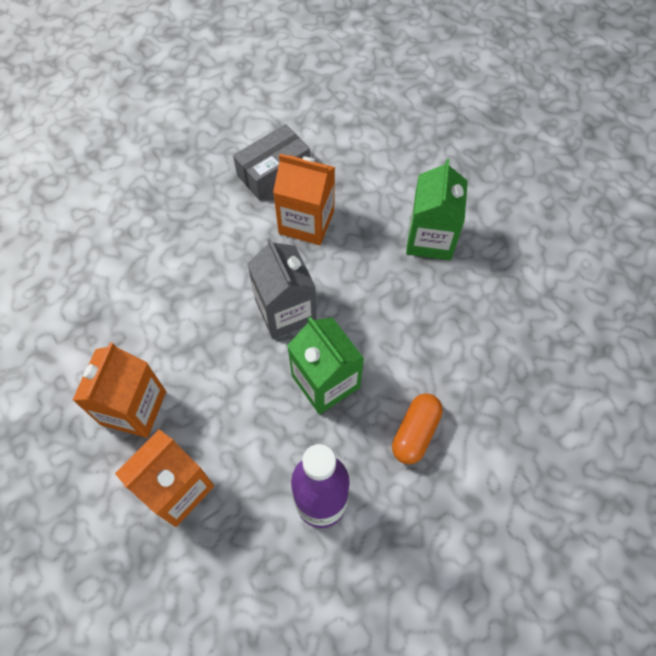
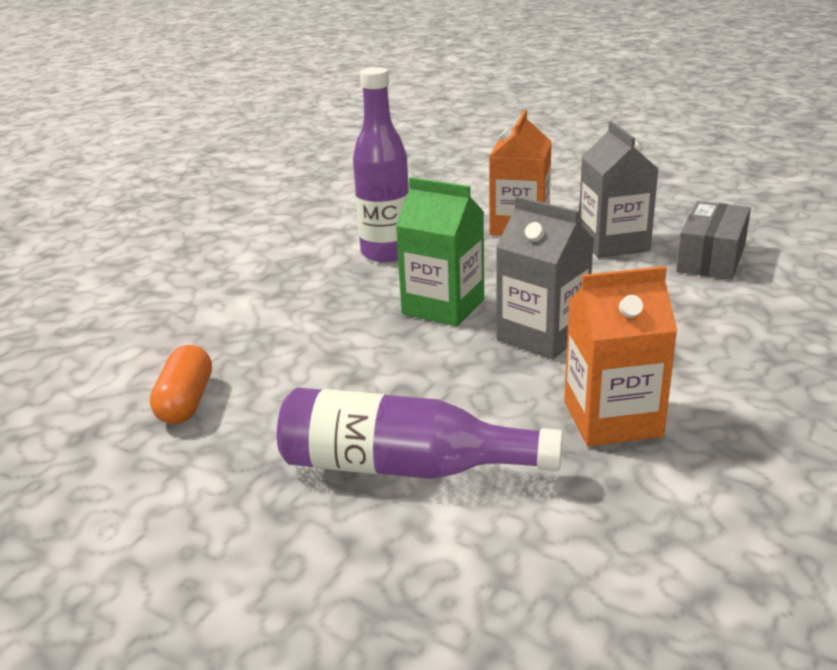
camera: 155 degrees right, 35 degrees down
(133, 408) = (613, 243): orange carton -> grey carton
(273, 172) = (738, 459): grey box -> grey box (711, 258)
(415, 432) = (318, 307): orange capsule -> orange capsule (186, 402)
(430, 238) = (404, 467): green carton -> purple bottle

